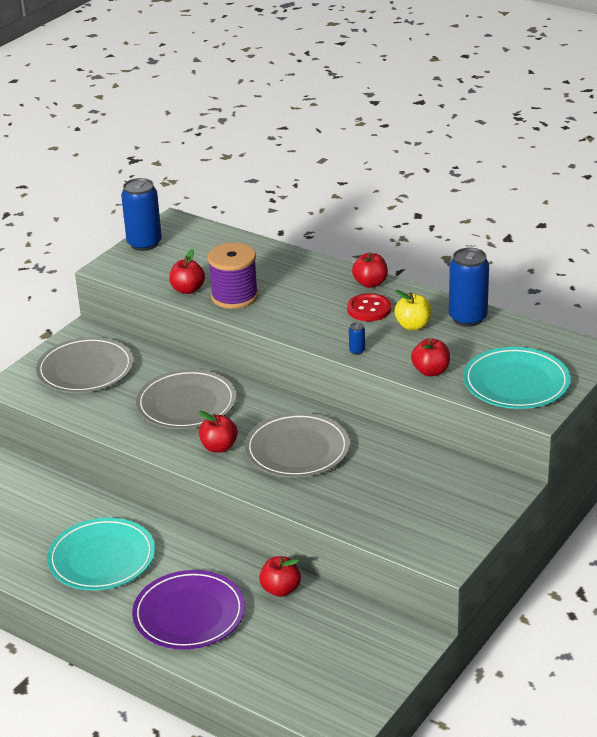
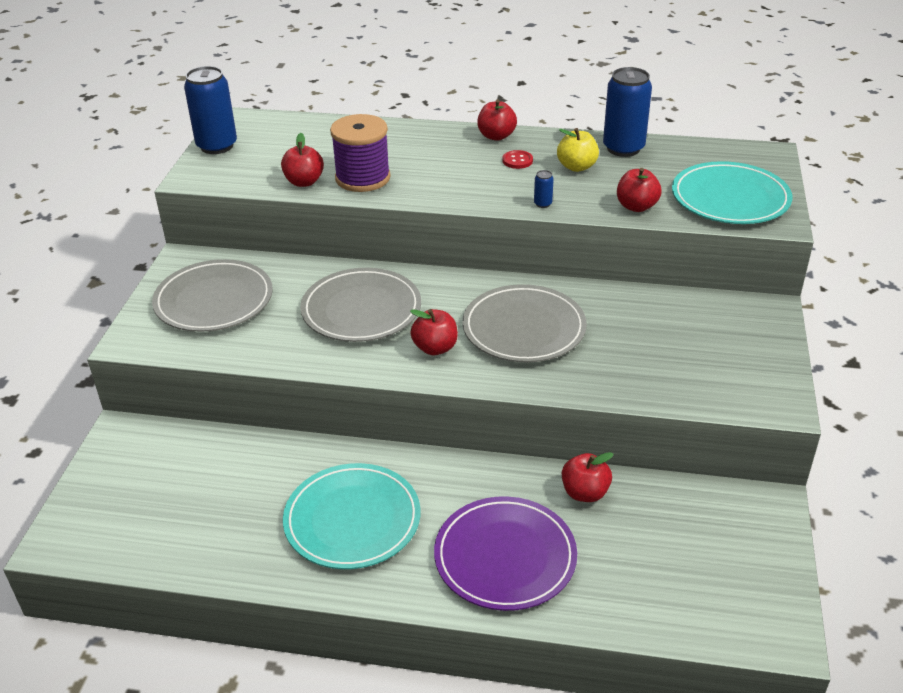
camera: 25 degrees left, 5 degrees up
(369, 309) = (517, 161): red button -> red button, size x0.62

